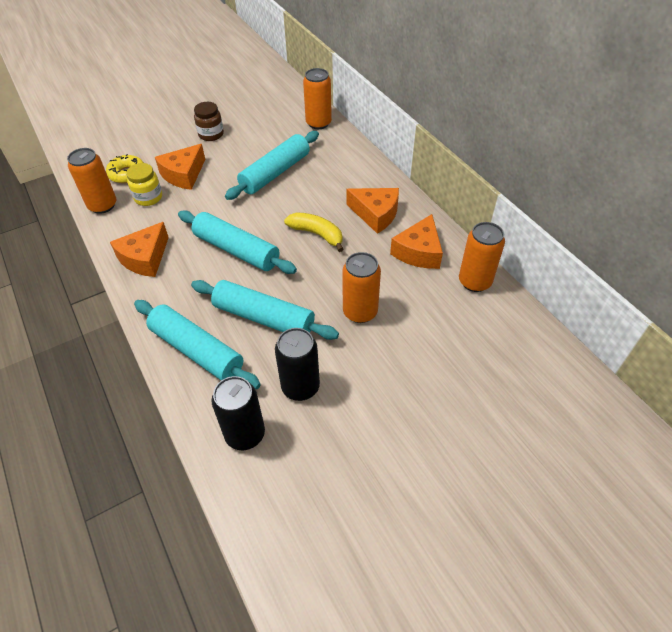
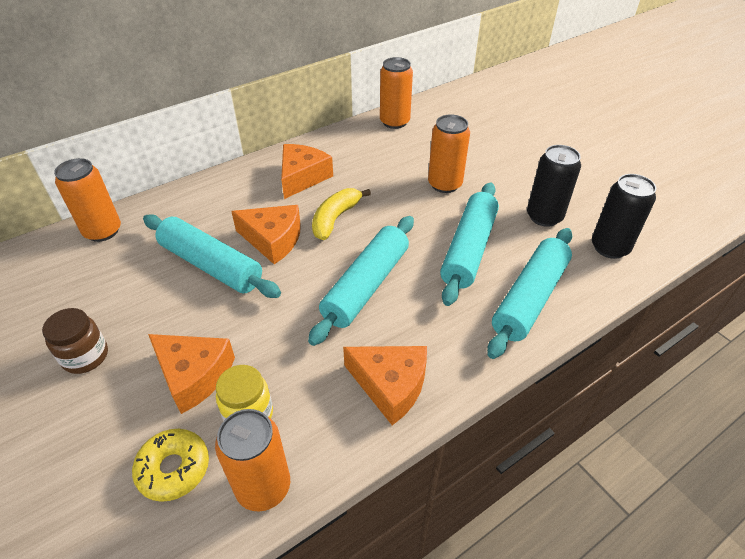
camera: 95 degrees left, 5 degrees down
(419, 252) = (359, 150): orange cheese -> orange cheese (273, 240)

